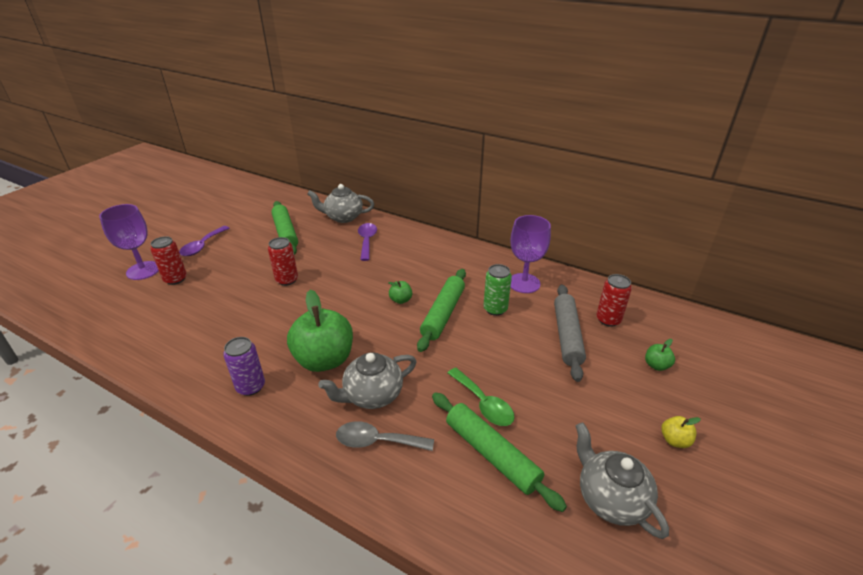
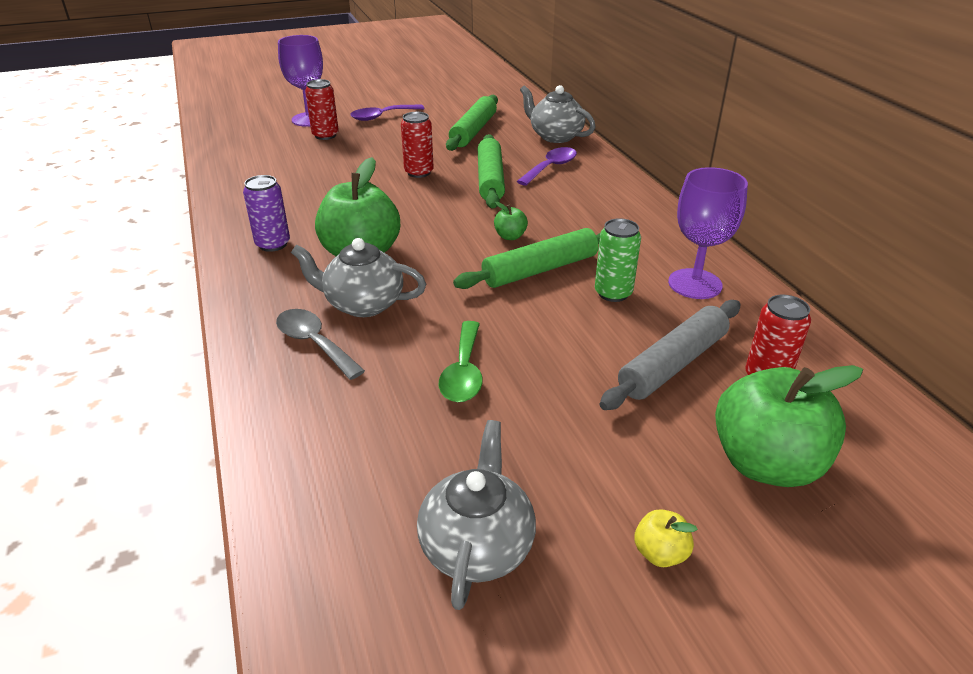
camera: 40 degrees right, 0 degrees up
(491, 454) = (405, 420): green rolling pin -> green rolling pin (490, 179)
(656, 365) = (766, 463): green apple -> green apple, size x2.35

